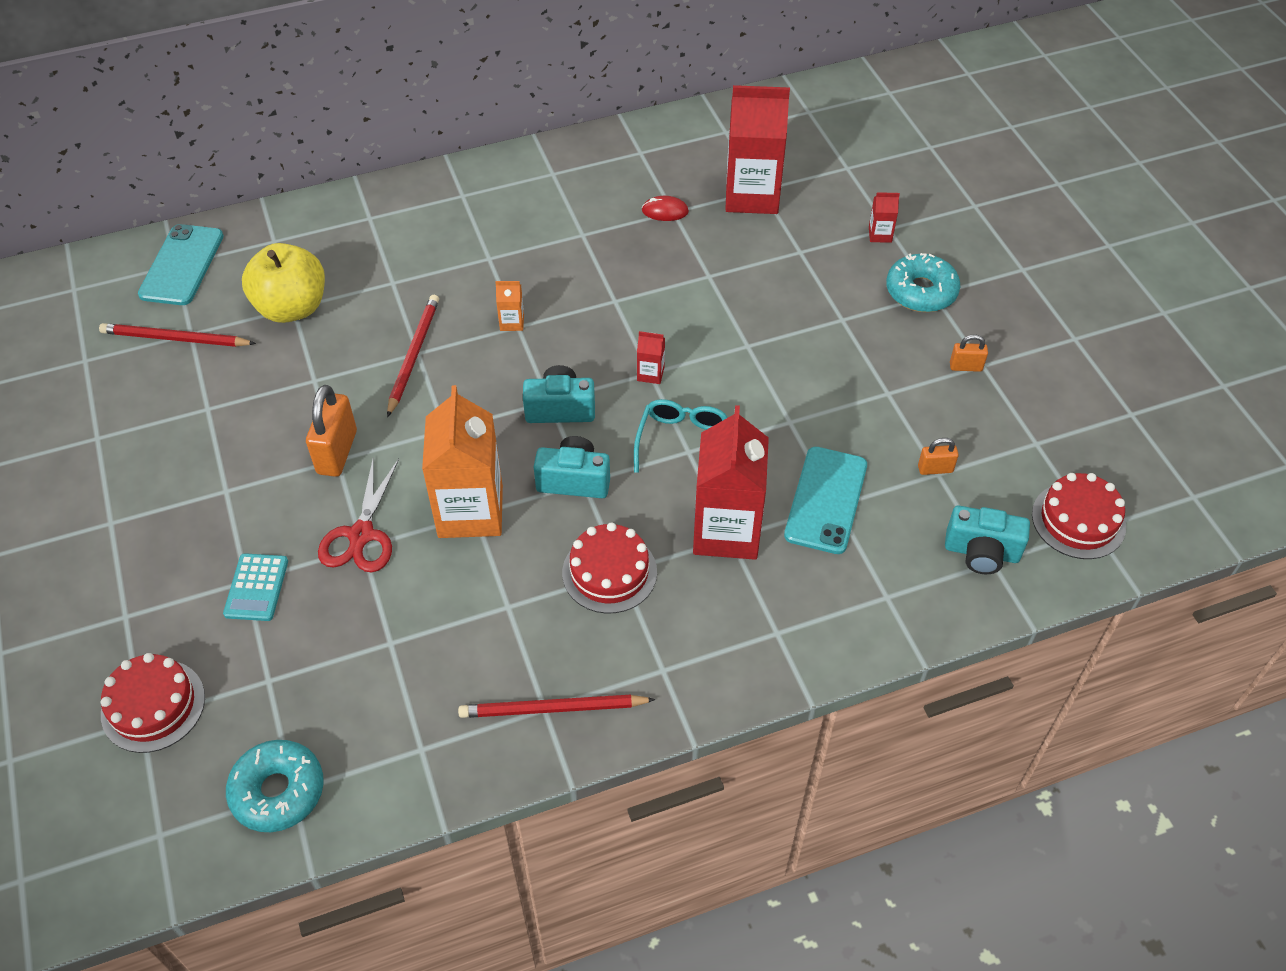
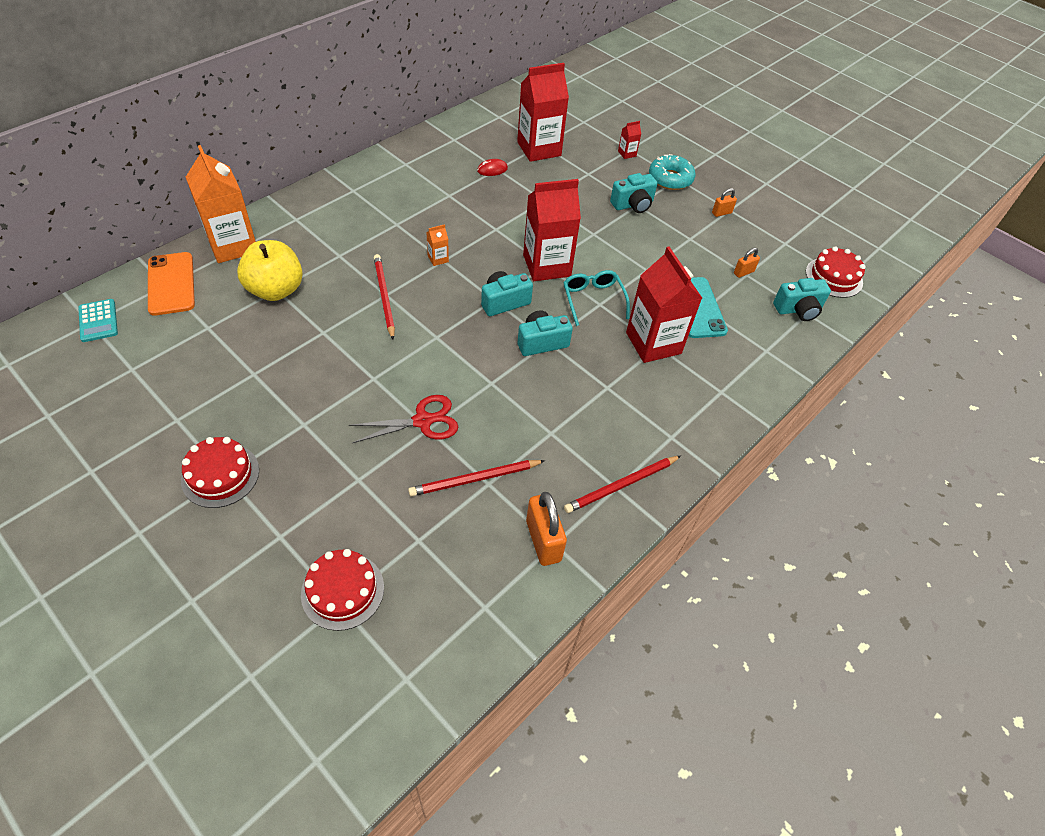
camera: 30 degrees left, 0 degrees up
(175, 339) = (197, 334): red pencil -> red pencil (475, 479)
(182, 265) = (171, 284): turquoise phone -> orange phone
(256, 587) = (369, 481): turquoise calculator -> turquoise calculator (98, 321)
(278, 791) = (474, 612): turquoise donut -> none
(337, 452) = (370, 373): orange padlock -> orange padlock (543, 541)
(361, 535) = (422, 421): red scissors -> red scissors turned 90 degrees counterclockwise
(470, 511) = (487, 382): orange carton -> orange carton (233, 245)
(609, 572) = (600, 390): red cake -> red cake (220, 475)
(650, 374) = (547, 265): red carton -> red carton, size x2.45
(835, 317) = (633, 205): none -> turquoise camera

